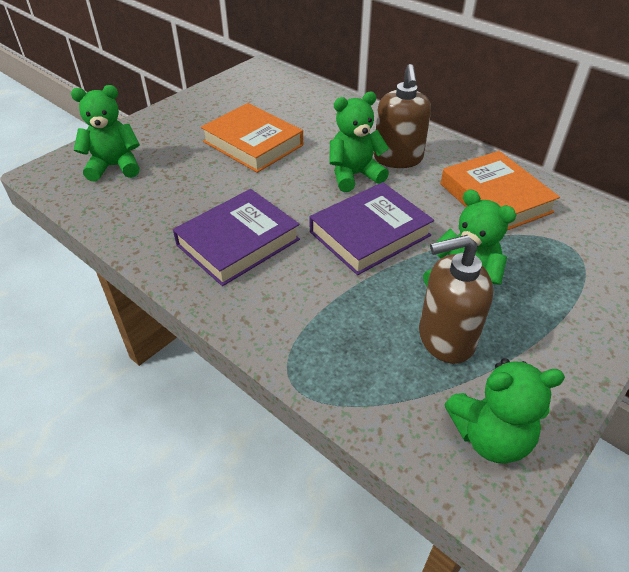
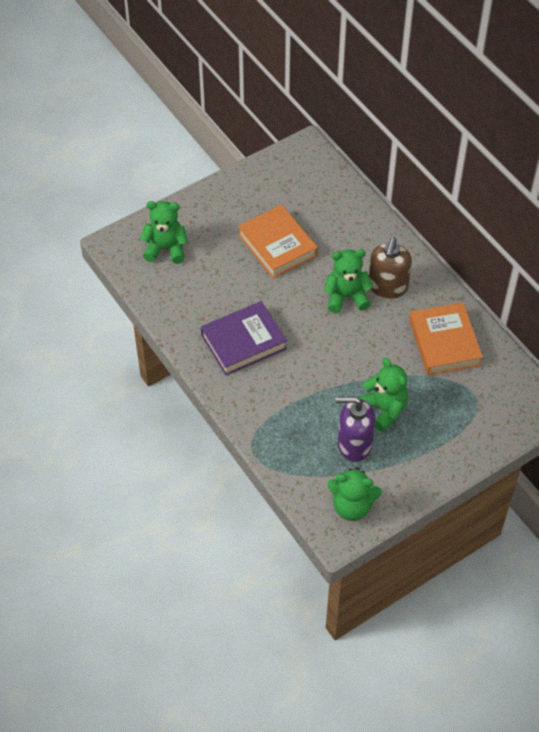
camera: 15 degrees right, 10 degrees up
(369, 233) = (337, 354): purple book -> none
(445, 338) = (354, 444): brown soap dispenser -> purple soap dispenser

